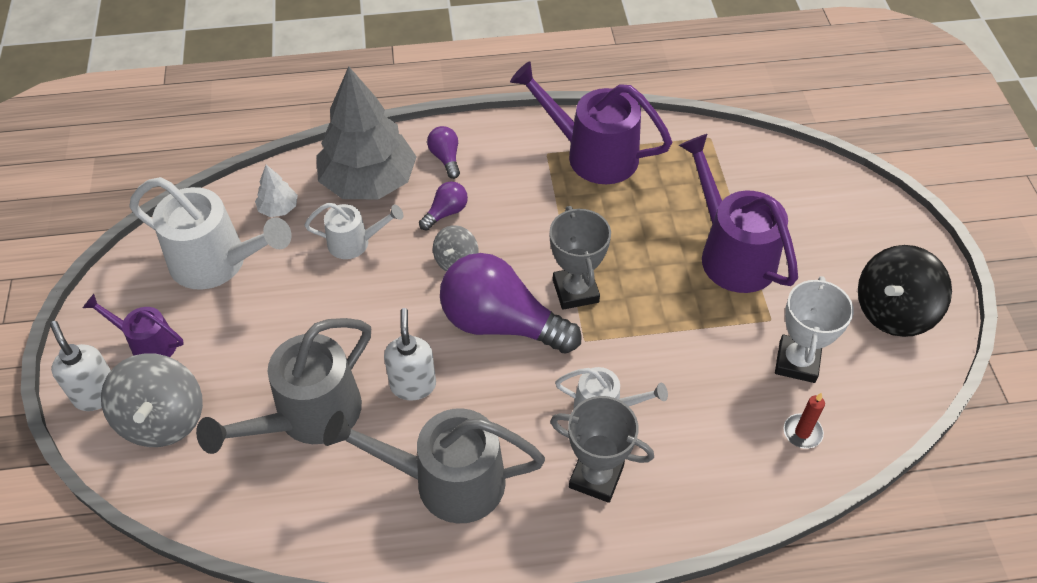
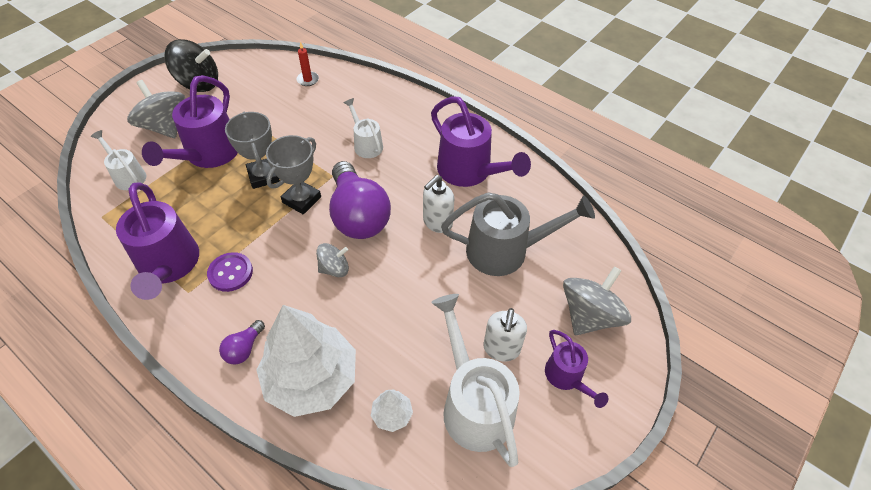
camera: 135 degrees left, 0 degrees up
(97, 394) = (622, 367): white soap dispenser -> white soap dispenser (501, 349)
(355, 242) = (373, 335): white watering can -> white watering can (127, 175)
(368, 181) = (311, 378): grey tree -> white tree
(445, 481) = (470, 172): grey watering can -> purple watering can
(446, 213) = (298, 306): purple light bulb -> none
(537, 189) = (230, 273): none -> purple button
(596, 477) = (406, 126): grey trophy -> grey trophy (263, 176)
(797, 362) = (266, 98): white trophy -> none
(821, 240) = (165, 127): none -> grey spinning top

